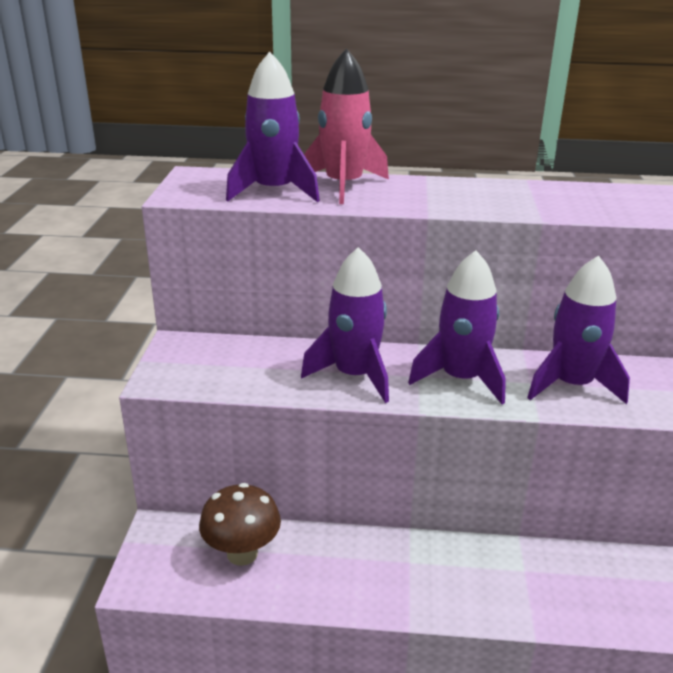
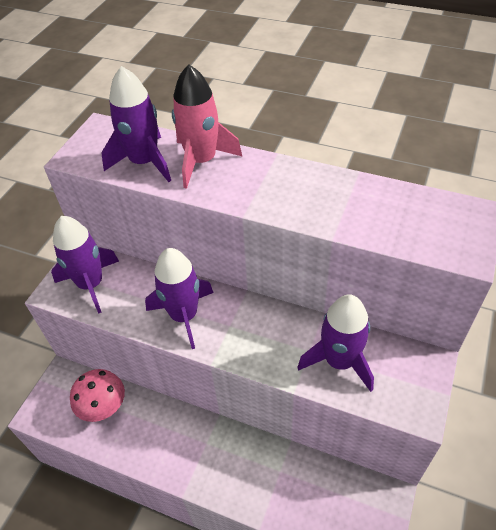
camera: 20 degrees right, 20 degrees up
(242, 553) = (104, 408): brown mushroom -> pink mushroom
(461, 379) = (258, 336): purple rocket -> purple rocket (91, 284)

